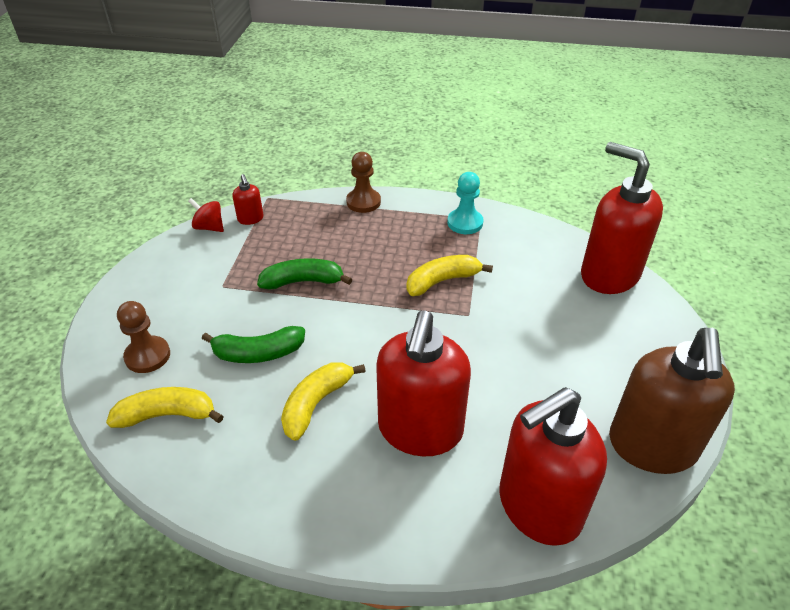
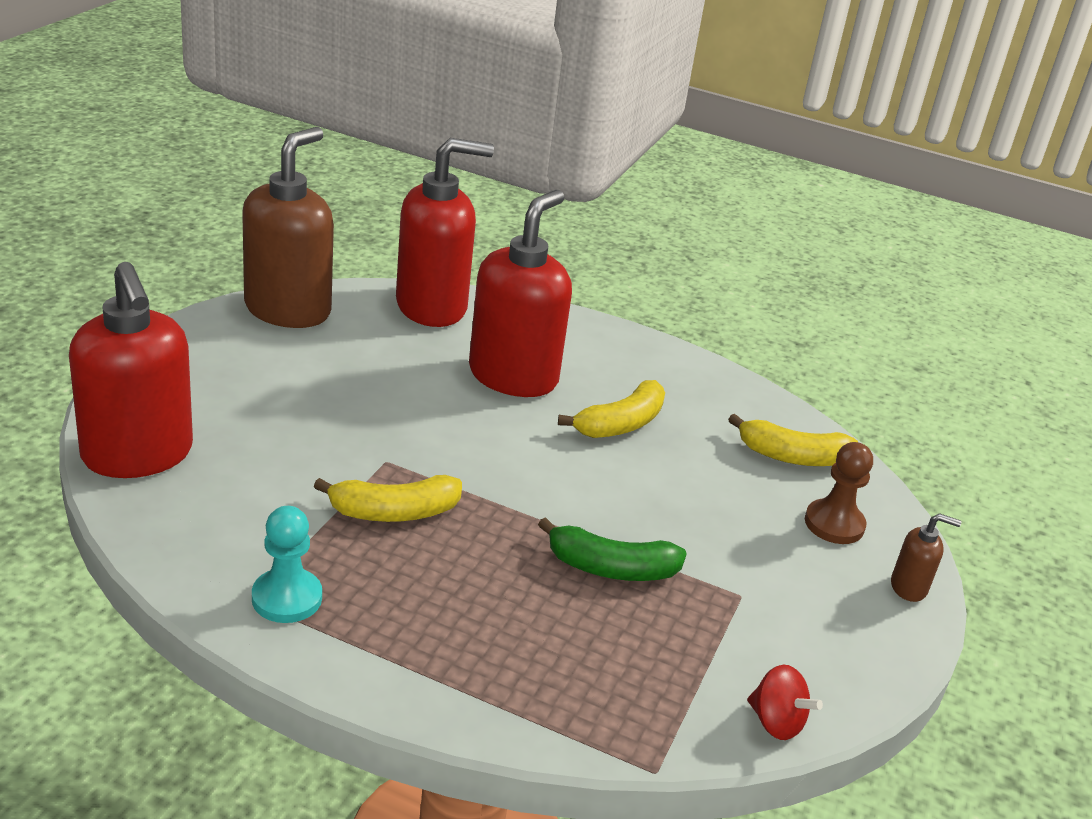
camera: 170 degrees left, 10 degrees down
(107, 320) = (909, 587): none -> brown soap dispenser
(250, 219) = (694, 721): red soap dispenser -> none
(258, 353) = (686, 490): green banana -> none
(363, 202) = (455, 700): brown pawn -> none

